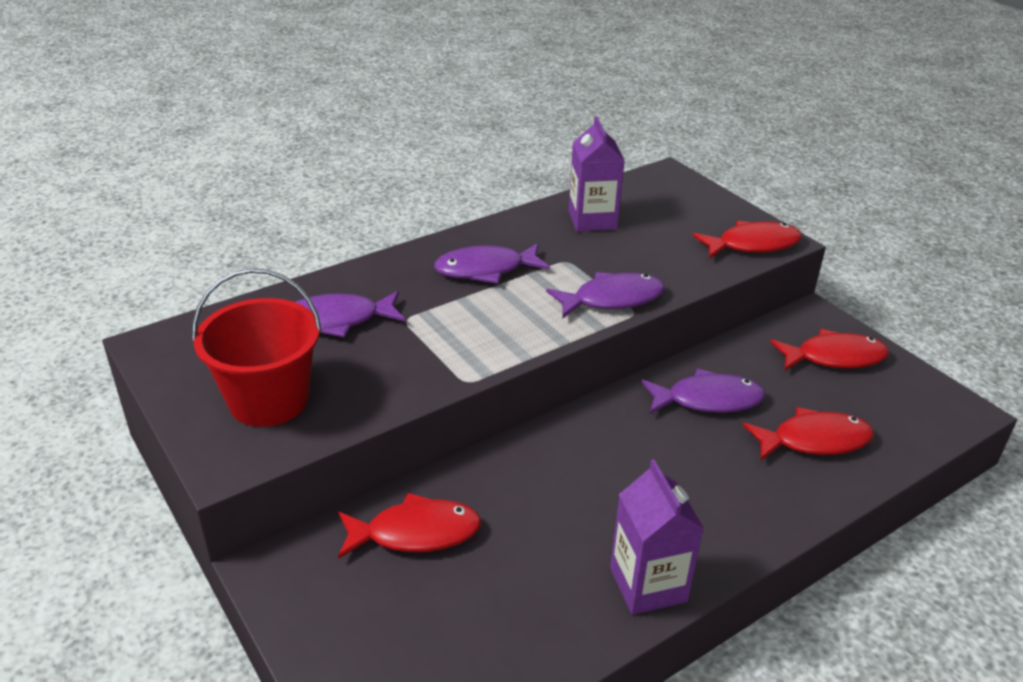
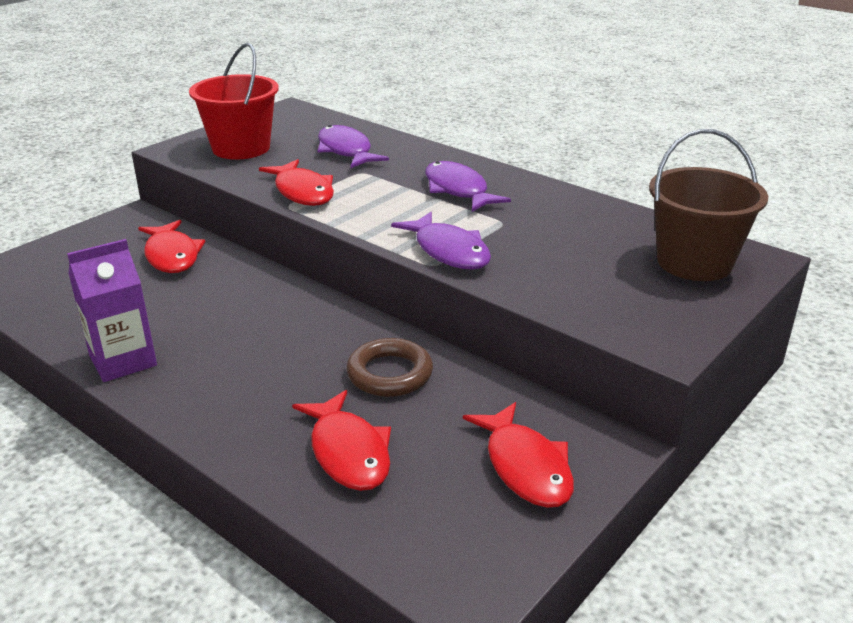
camera: 75 degrees right, 5 degrees down
(592, 220) = (596, 226): purple carton -> none
(667, 198) = (694, 262): none -> brown bucket
(708, 400) = (390, 374): purple fish -> brown ring
(752, 245) = (634, 326): red fish -> red fish (302, 192)

